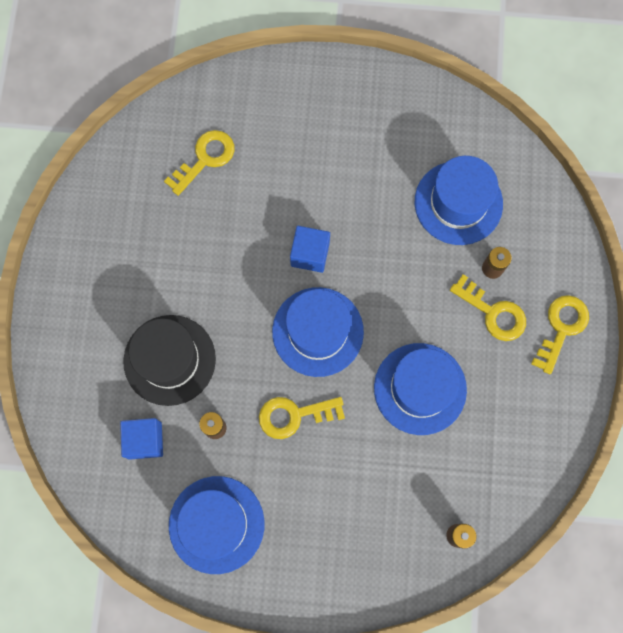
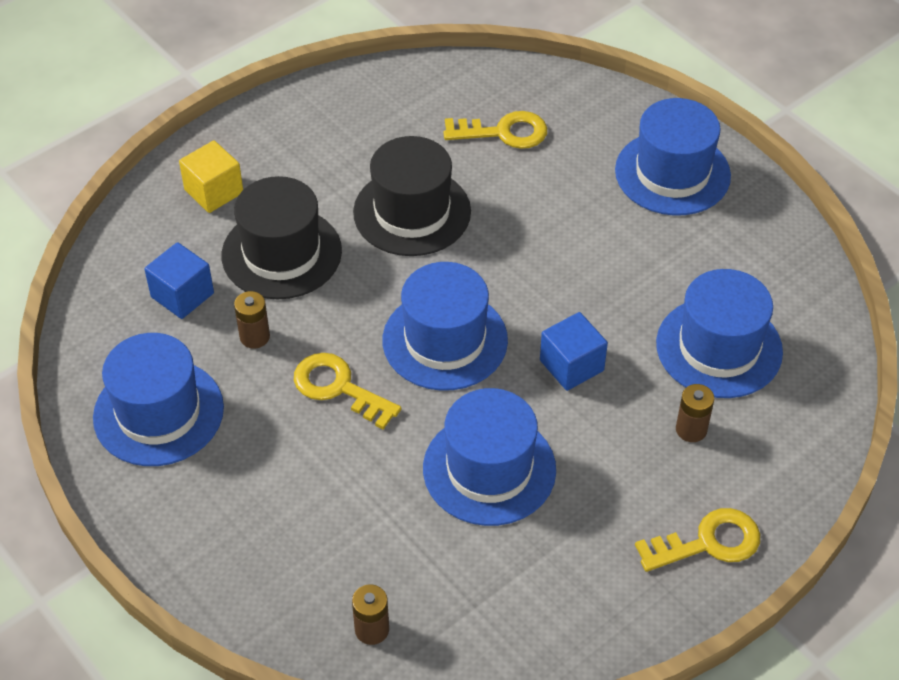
camera: 45 degrees right, 25 degrees down
(83, 355) = (214, 191): none -> yellow cube
(212, 263) = (412, 212): none -> black hat
(310, 254) = (513, 274): blue cube -> blue cube (571, 365)
(325, 104) = (672, 173): none -> blue hat
(493, 312) = (646, 467): yellow key -> none

